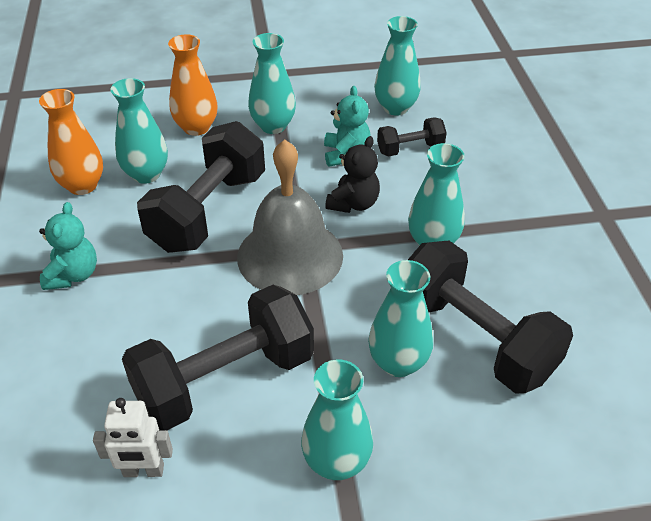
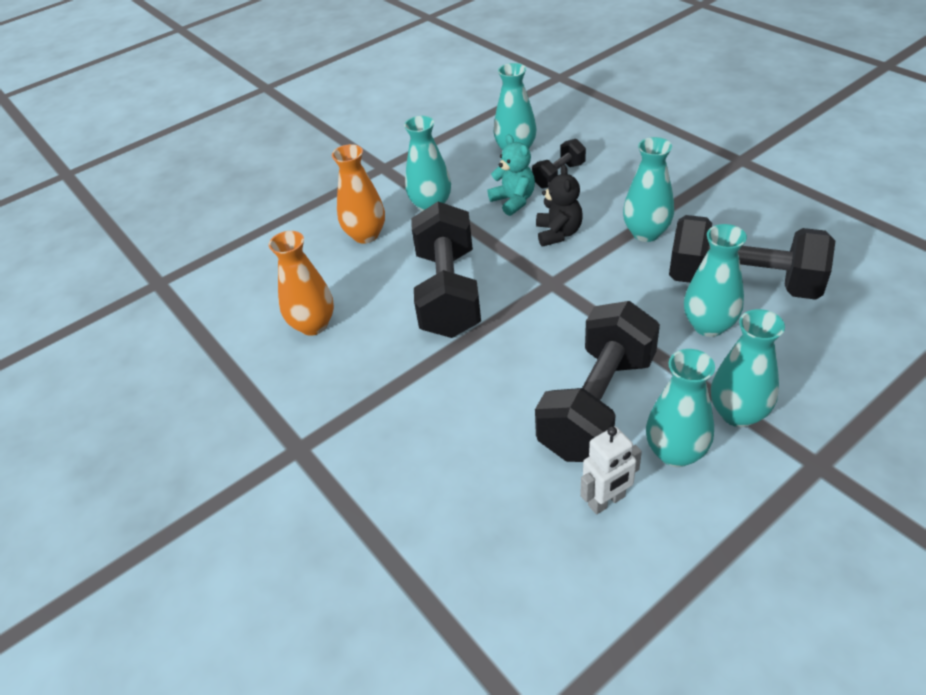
camera: 25 degrees left, 0 degrees up
(73, 275) = (385, 396): turquoise teddy bear -> none
(146, 174) = (362, 290): turquoise vase -> turquoise vase (675, 452)
(290, 255) = (550, 293): grey bell -> none

